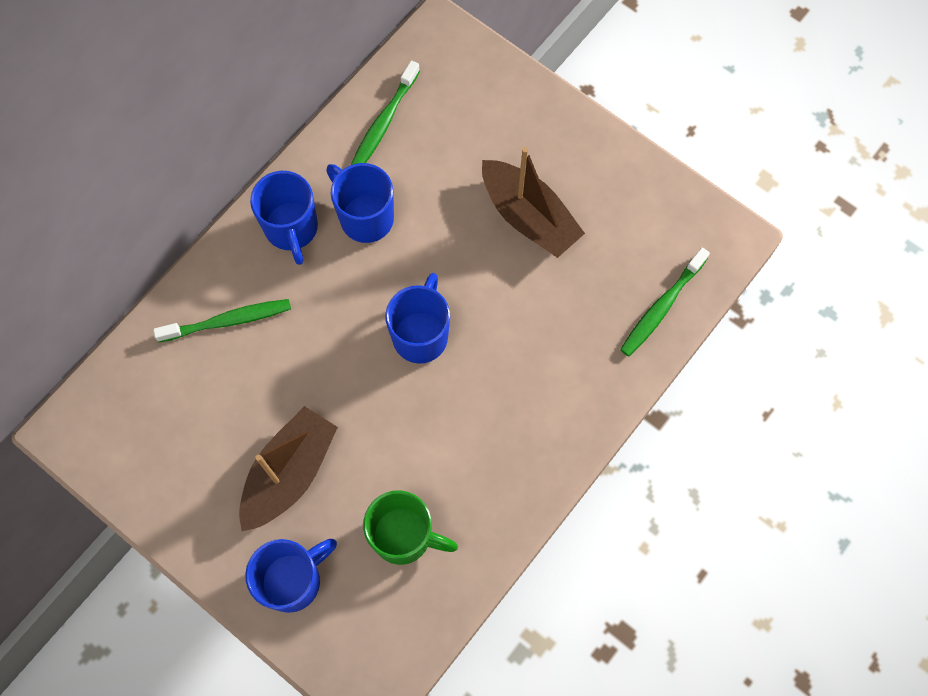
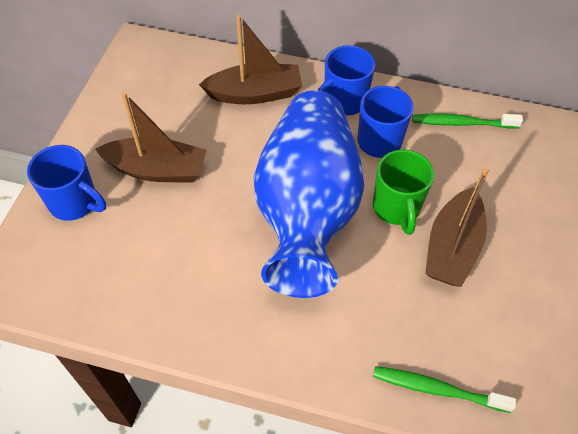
camera: 65 degrees right, 15 degrees down
(228, 321) = (255, 93): green toothbrush -> brown boat
(404, 536) = (135, 262): green mug -> green mug (396, 208)
(421, 335) = (306, 210): blue mug -> blue vase

